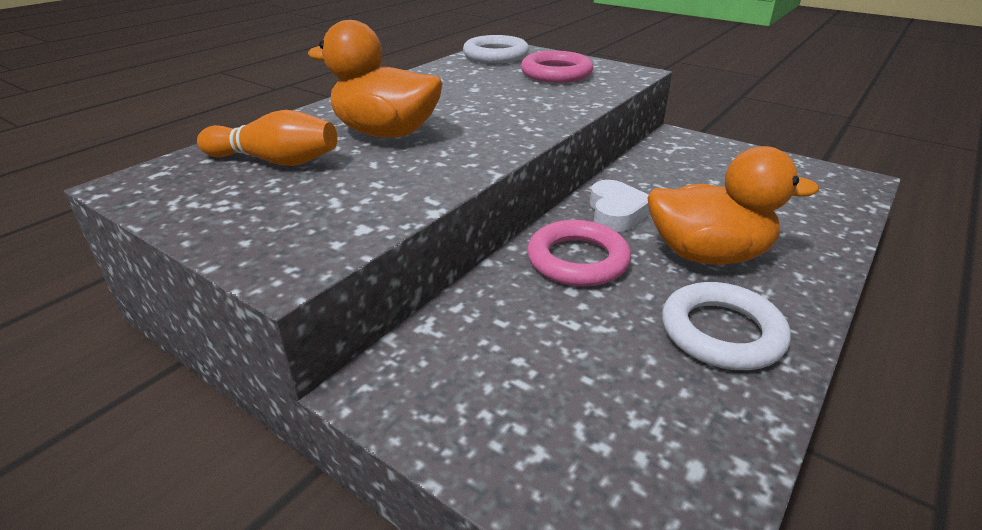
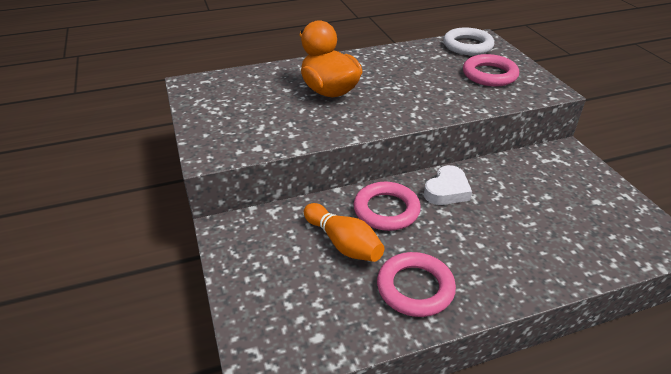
camera: 35 degrees right, 5 degrees up
(275, 161) = (258, 91): orange bowling pin -> orange bowling pin (343, 243)
(707, 255) = (469, 242): orange duck -> none
(721, 332) = (415, 288): white ring -> pink ring

